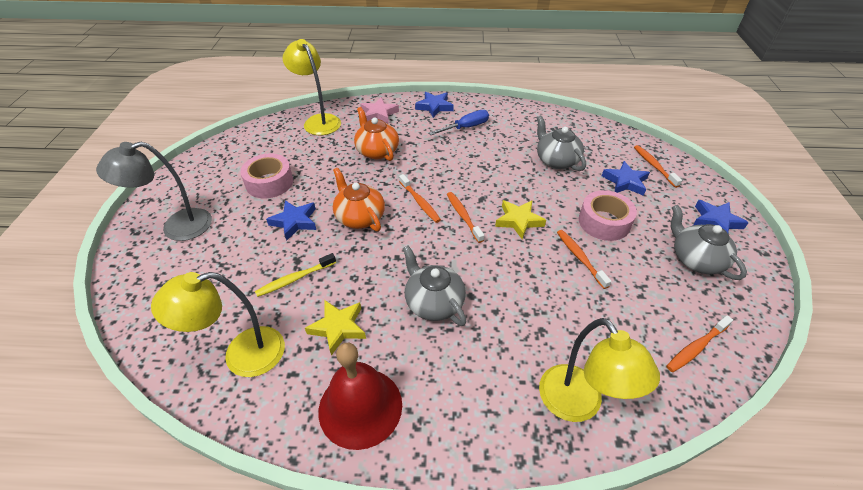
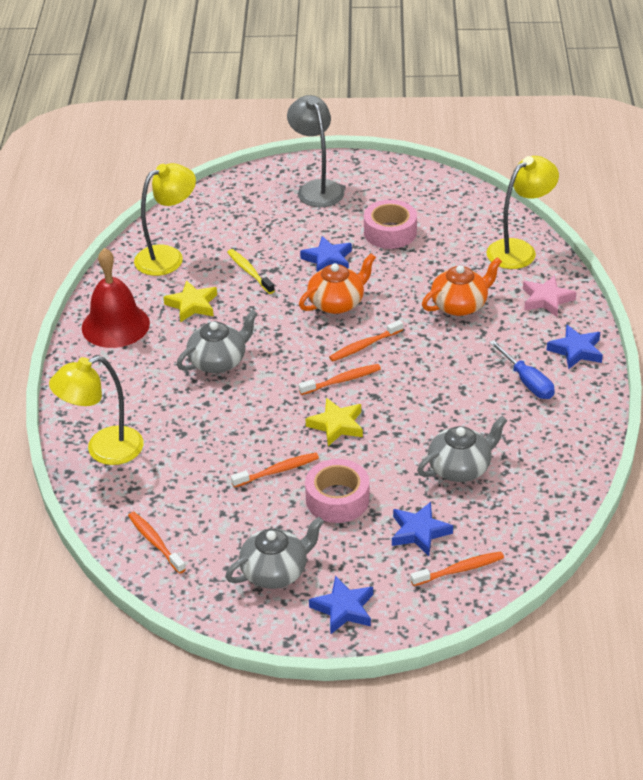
camera: 90 degrees right, 5 degrees down
(242, 355) = (168, 257): yellow lamp -> yellow lamp turned 75 degrees clockwise

